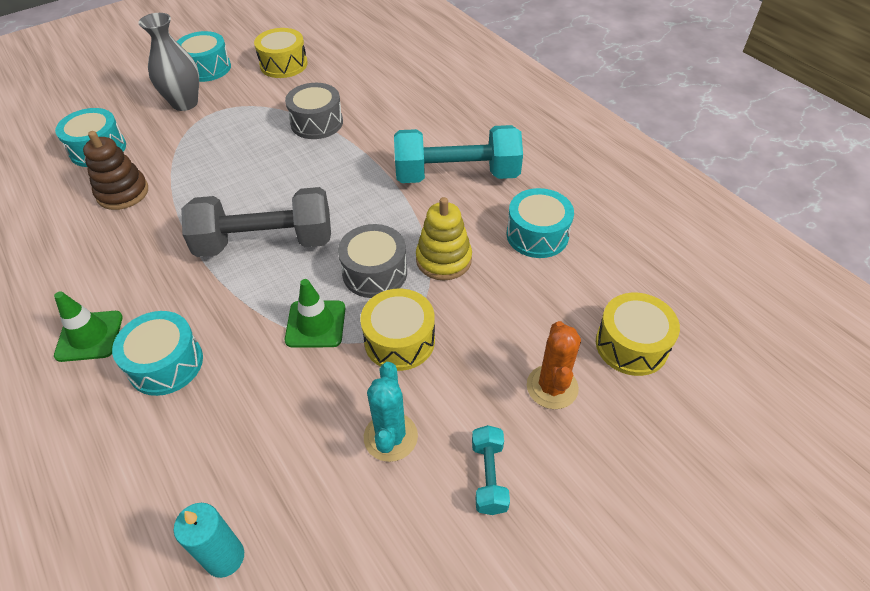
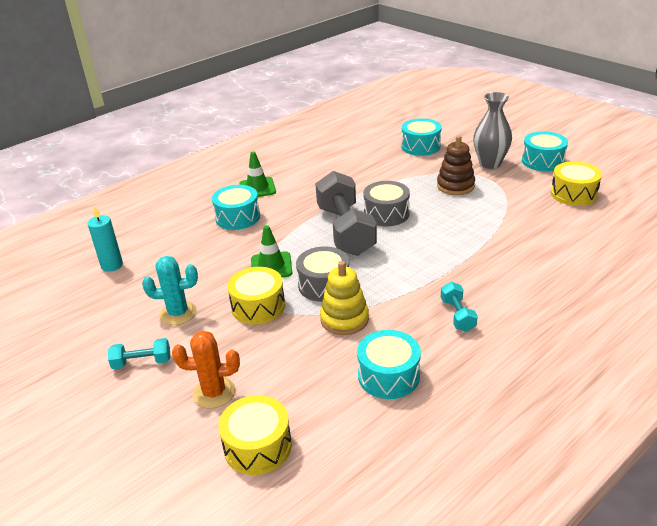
camera: 85 degrees right, 15 degrees down
(123, 193) = (380, 166): brown stacking toy -> brown stacking toy (455, 186)
(317, 123) = (497, 226): grey drum -> grey drum (386, 214)
(456, 175) = (457, 315): turquoise dumbbell -> turquoise dumbbell, size x0.46

